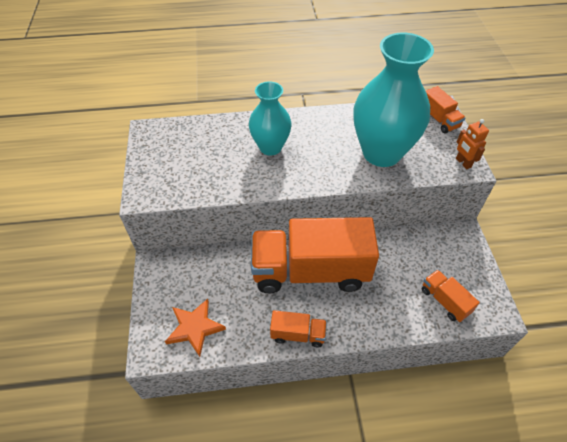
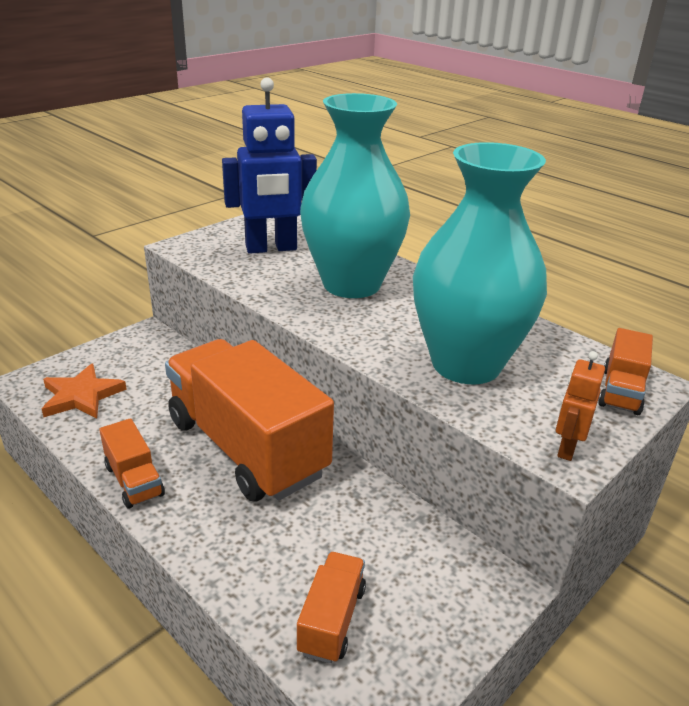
camera: 50 degrees right, 20 degrees down
(193, 156) = (271, 248): none -> blue robot
(270, 147) = (351, 284): turquoise vase -> turquoise vase, size x1.68

